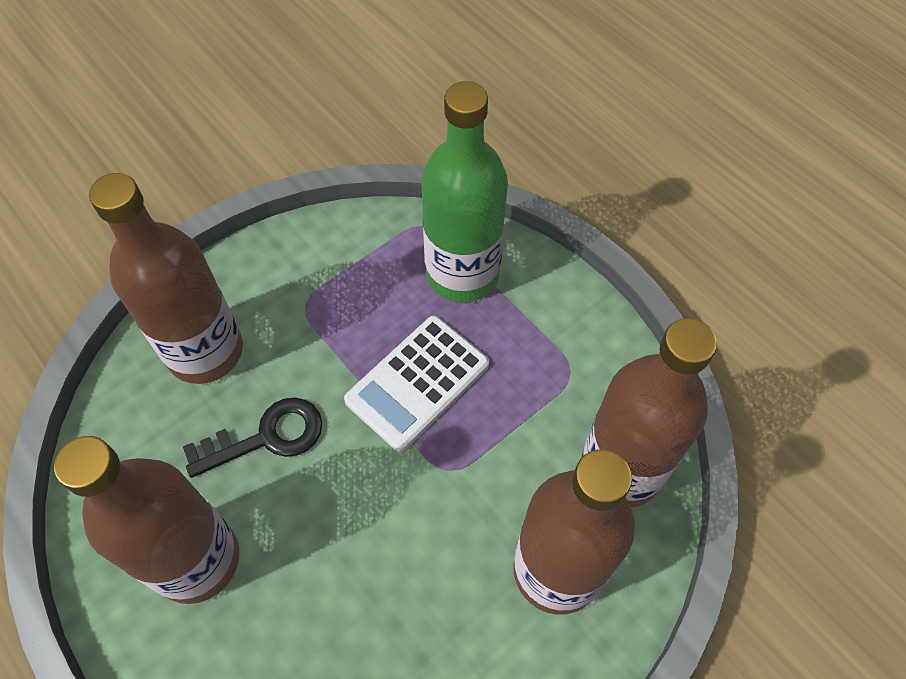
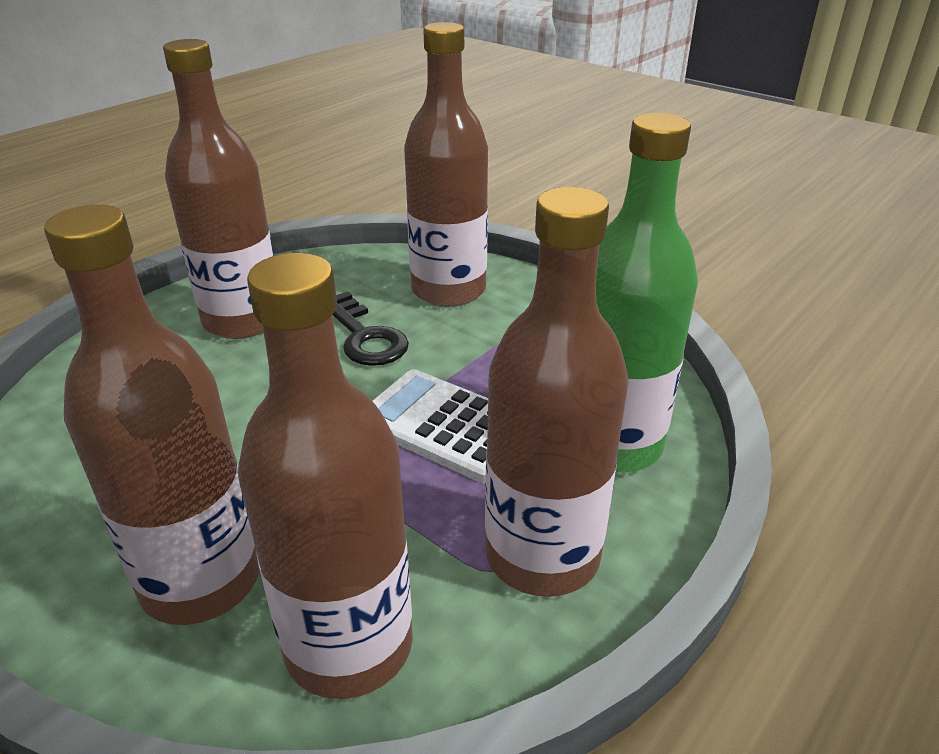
camera: 80 degrees right, 25 degrees down
(561, 343) = (542, 555): none -> brown bottle

